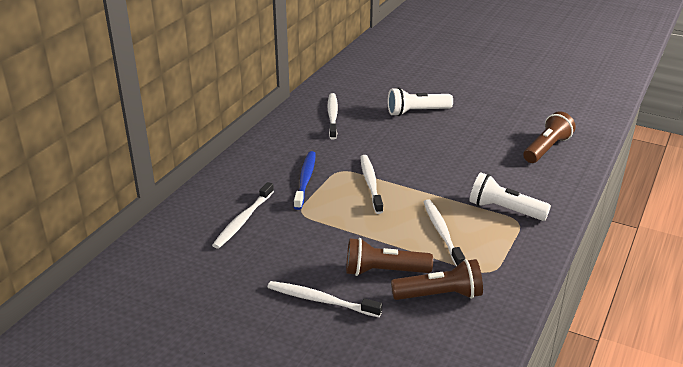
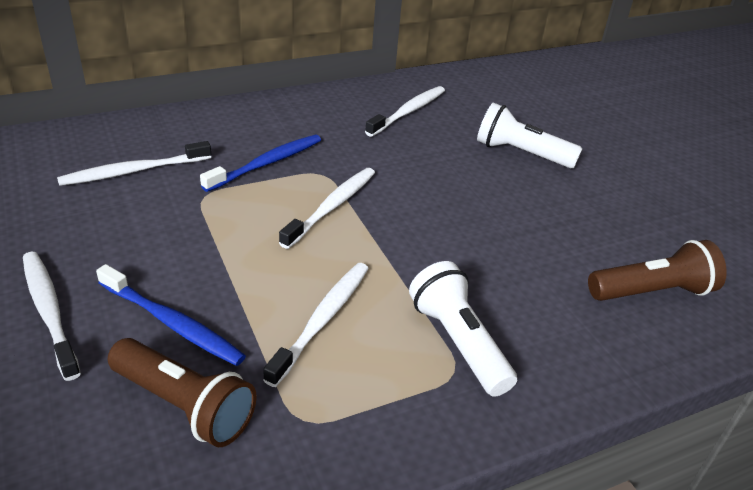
camera: 35 degrees right, 5 degrees up
(384, 271) = (173, 323): brown flashlight -> blue toothbrush

